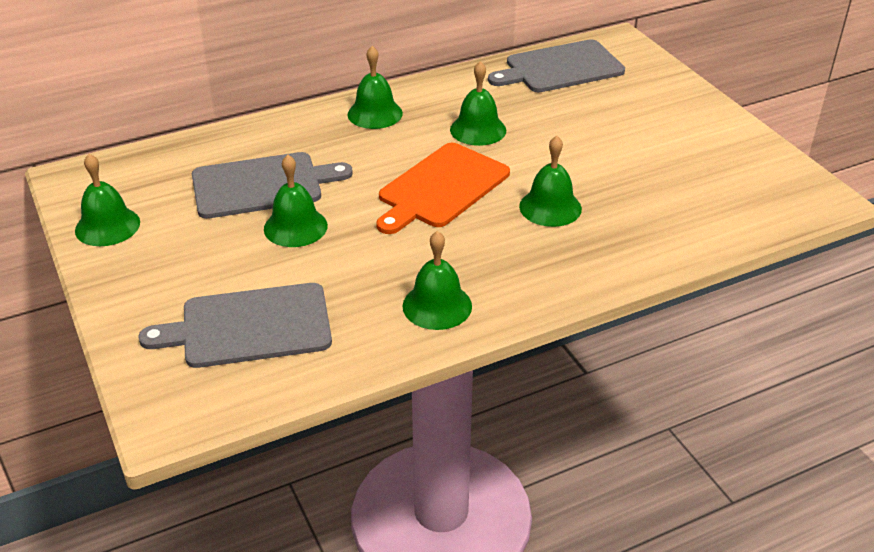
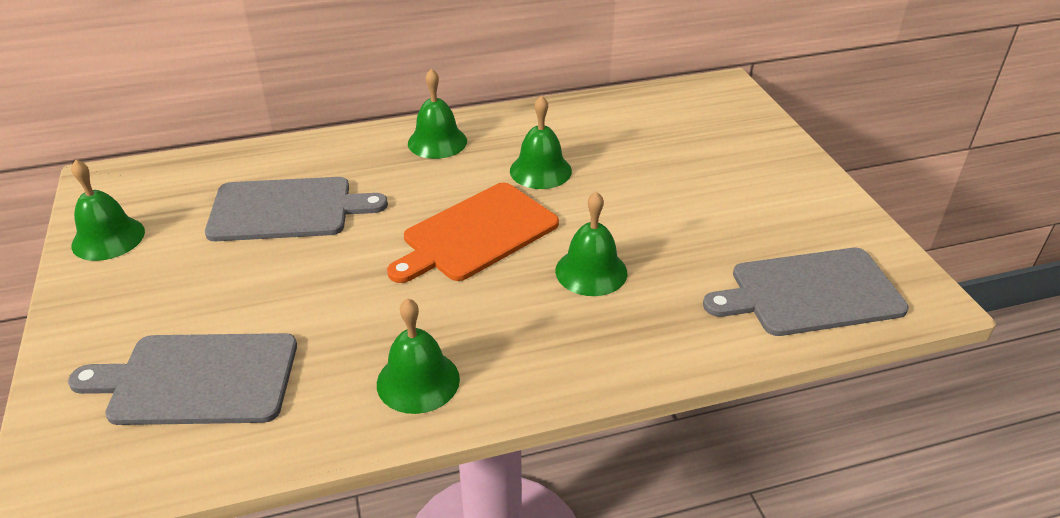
camera: 10 degrees right, 0 degrees up
(295, 227) = (301, 262): green bell -> none
(560, 68) = (652, 110): grey cutting board -> grey cutting board (810, 292)

